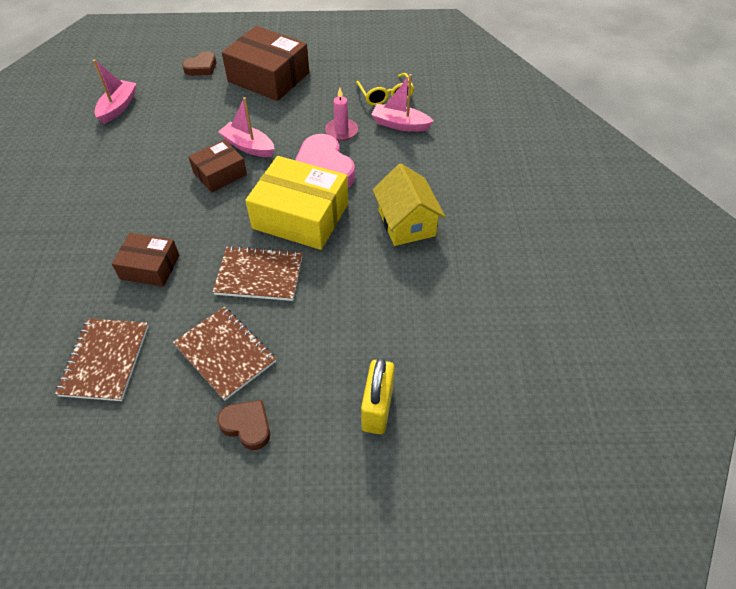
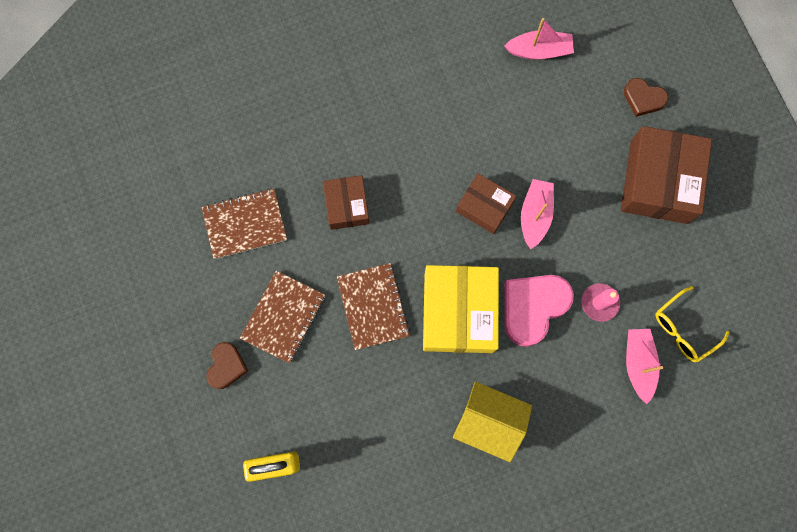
camera: 70 degrees right, 25 degrees up
(406, 223) = (489, 421): yellow house -> yellow house turned 60 degrees clockwise

